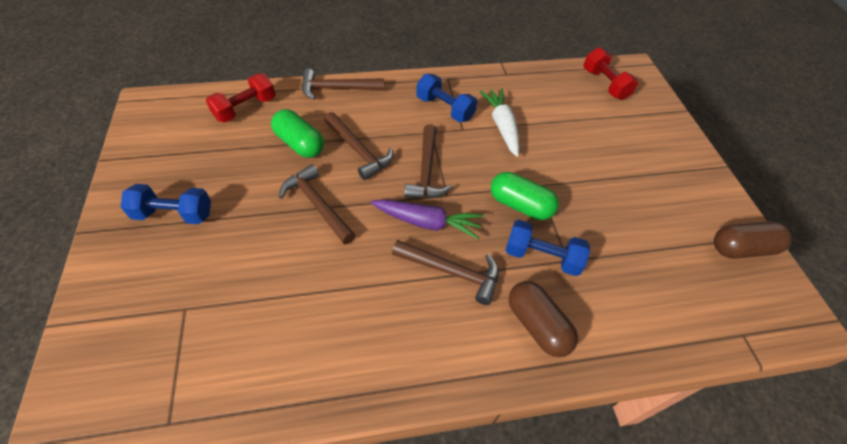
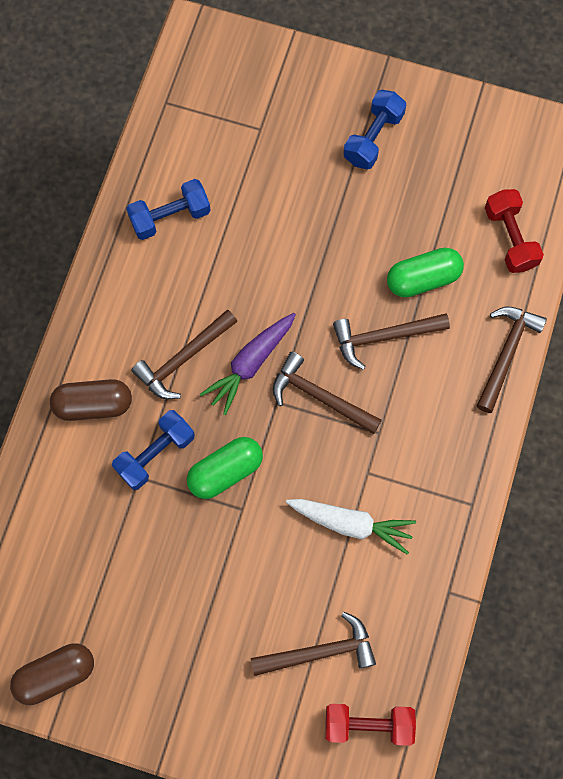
camera: 120 degrees right, 20 degrees up
(317, 205) = (324, 268): brown hammer -> brown hammer (319, 651)
(445, 108) = (413, 469): blue dumbbell -> blue dumbbell (170, 217)
(741, 248) = (55, 674): brown capsule -> brown capsule turned 45 degrees clockwise

